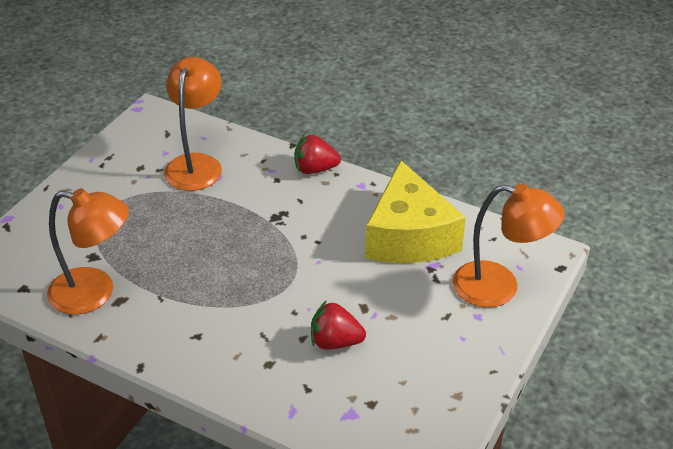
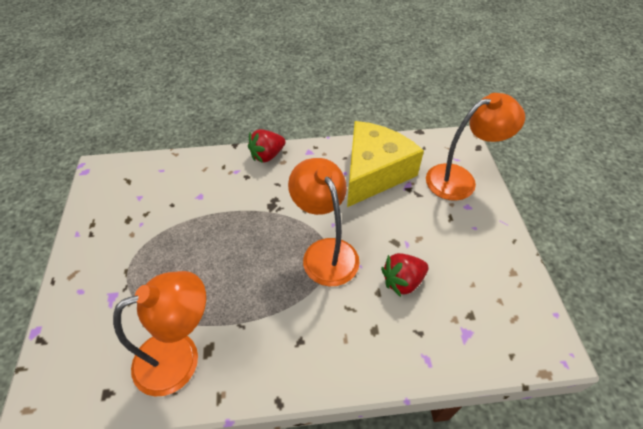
camera: 35 degrees left, 10 degrees up
(196, 164) = (174, 194): orange lamp -> orange lamp (325, 252)
(409, 236) = (374, 173): yellow cheese -> yellow cheese turned 105 degrees counterclockwise

